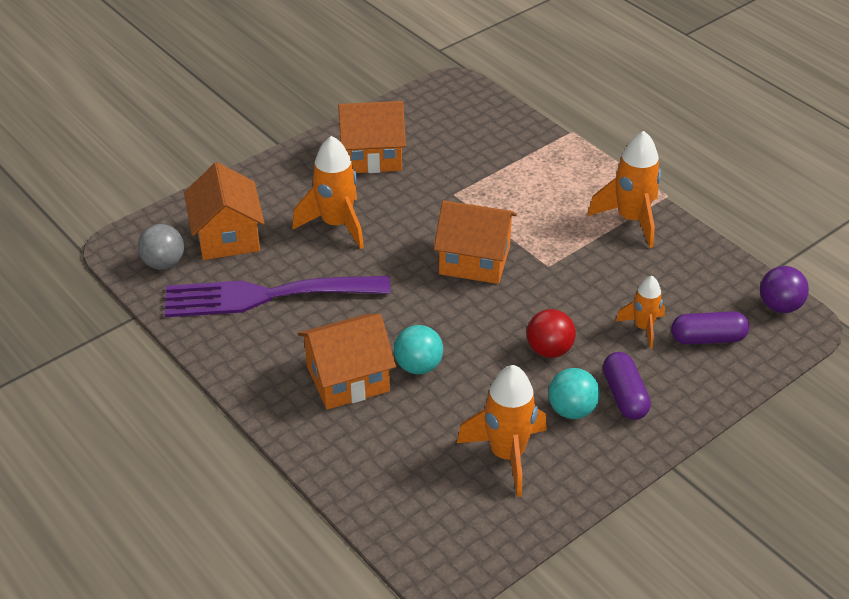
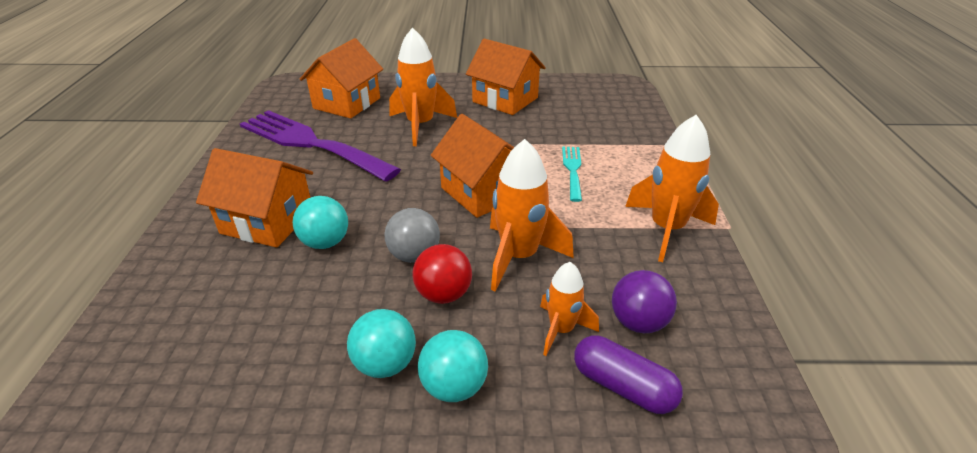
camera: 40 degrees right, 5 degrees down
(164, 263) = (290, 101): grey ball -> grey ball (414, 255)
(507, 455) = (270, 365): orange rocket -> orange rocket (519, 257)
(516, 203) = (572, 170): none -> turquoise fork
(624, 396) = (454, 386): purple capsule -> turquoise ball
(779, 306) = (761, 406): purple ball -> purple ball (638, 322)

